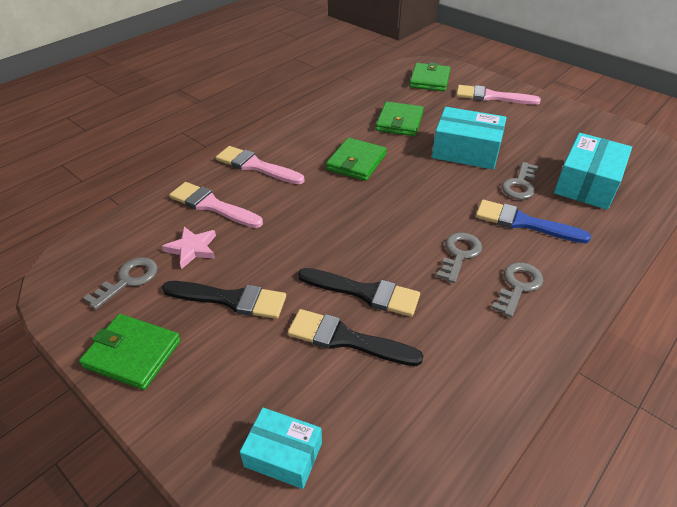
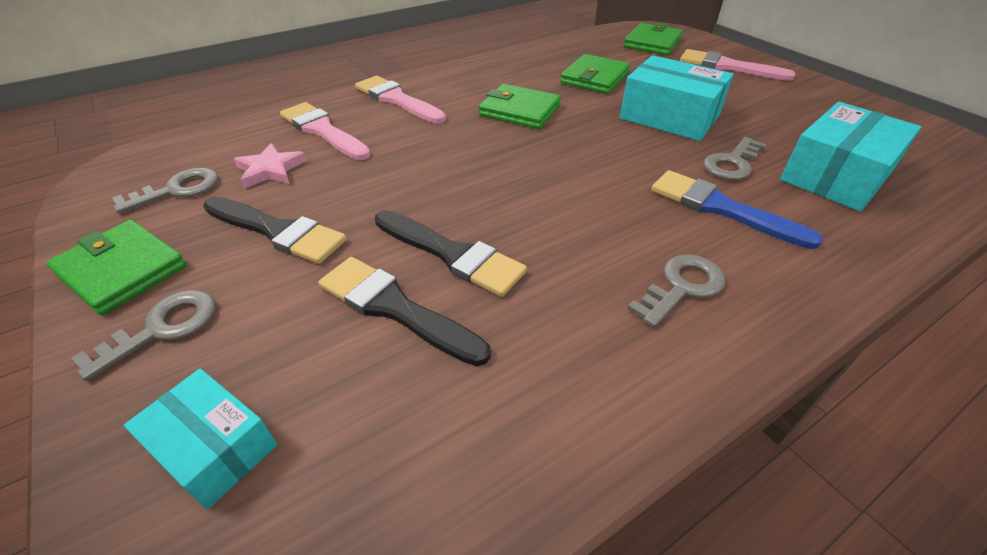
camera: 15 degrees right, 0 degrees up
(356, 162) = (519, 111): green wallet -> green wallet turned 75 degrees clockwise
(459, 254) = (608, 231): grey key -> grey key (162, 328)

